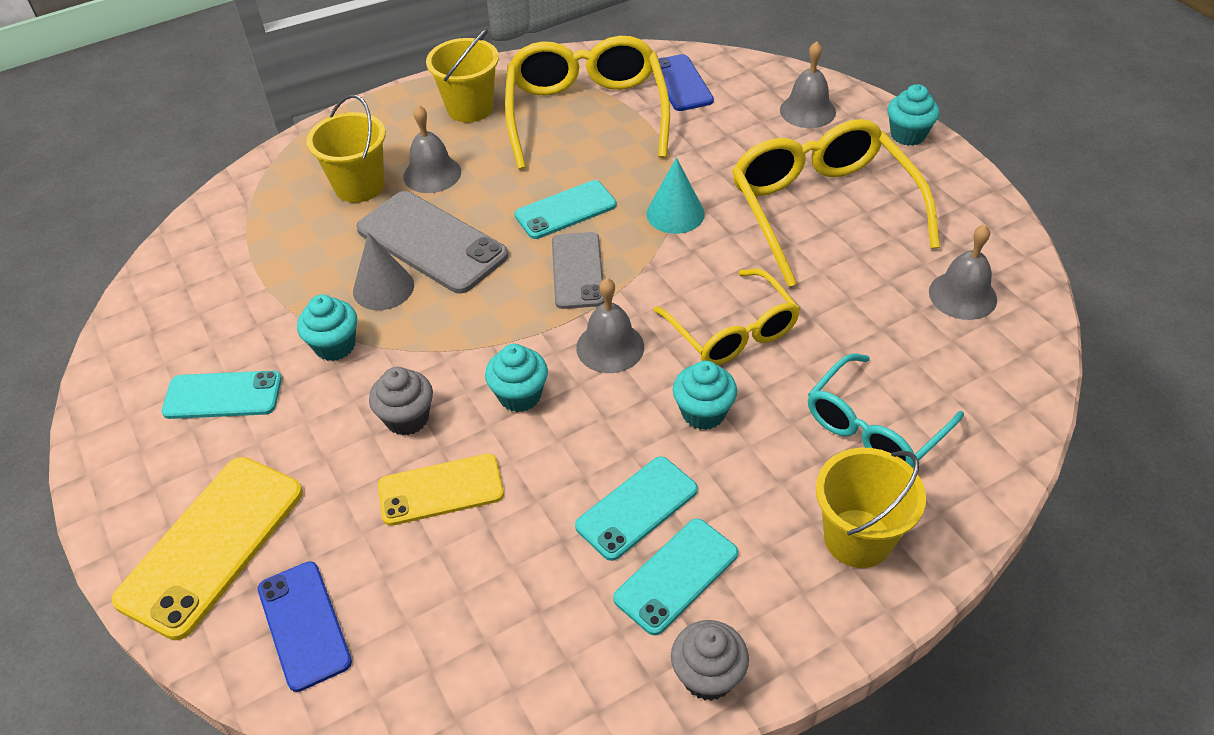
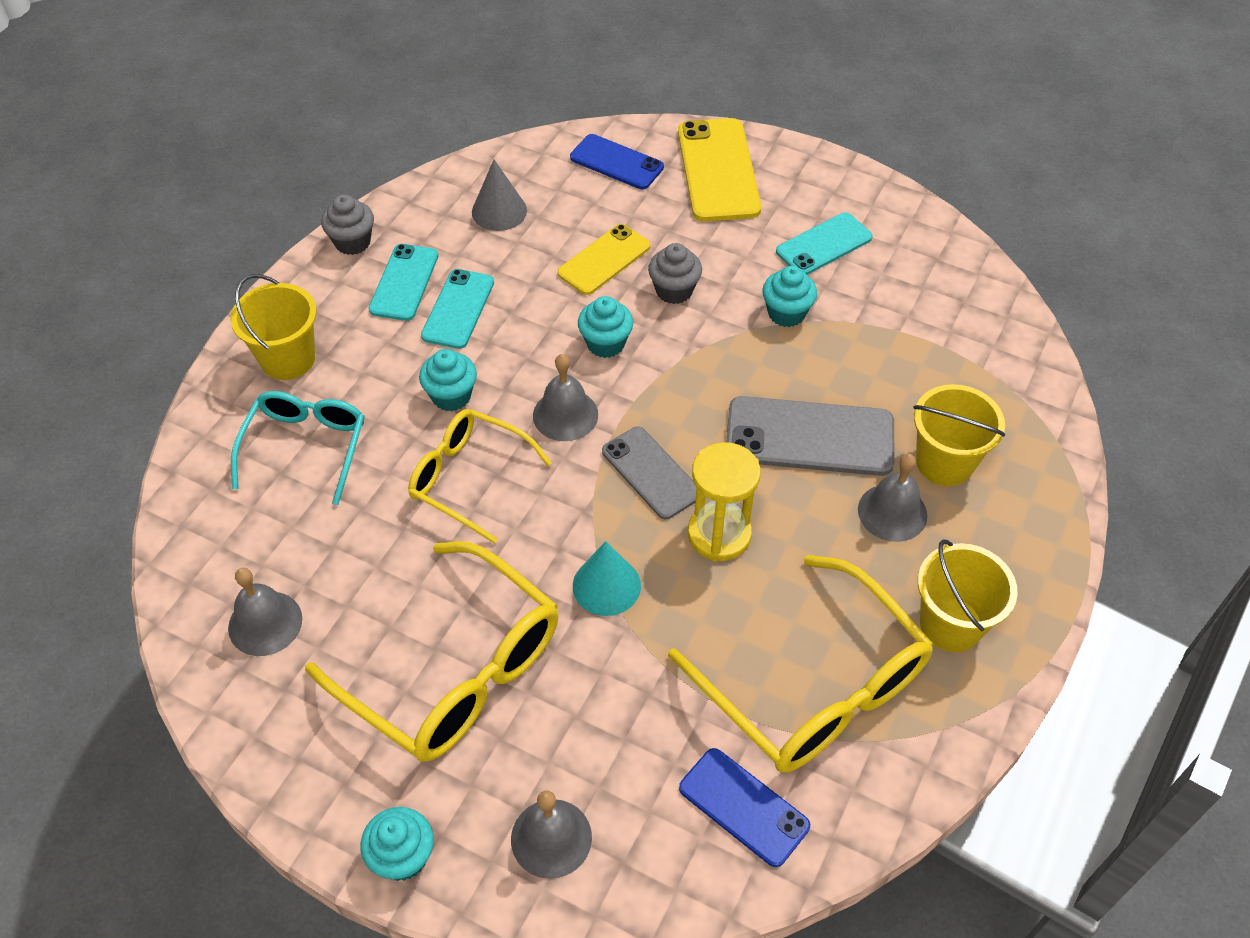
camera: 145 degrees right, 5 degrees up
(383, 288) = (803, 375): grey cone -> grey cone (499, 211)
(565, 210) = (719, 534): turquoise phone -> yellow hourglass

